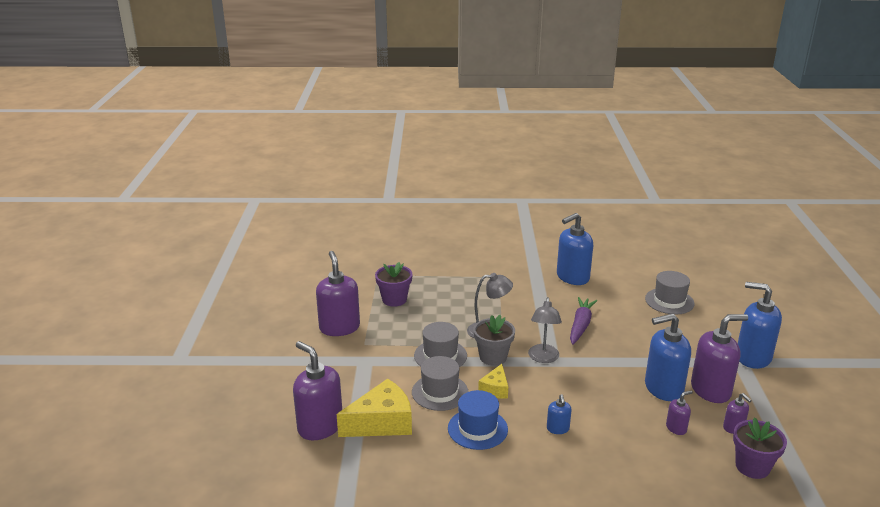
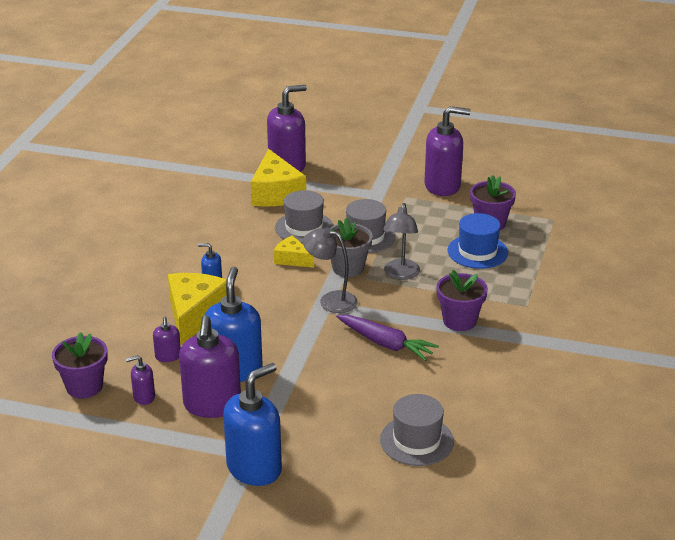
camera: 105 degrees right, 5 degrees up
(477, 429) = (239, 239): blue hat -> blue hat (477, 252)
(533, 299) = (459, 321): none -> purple flower pot
(572, 277) = (509, 368): blue soap dispenser -> none
(611, 427) = (194, 315): none -> yellow cheese

